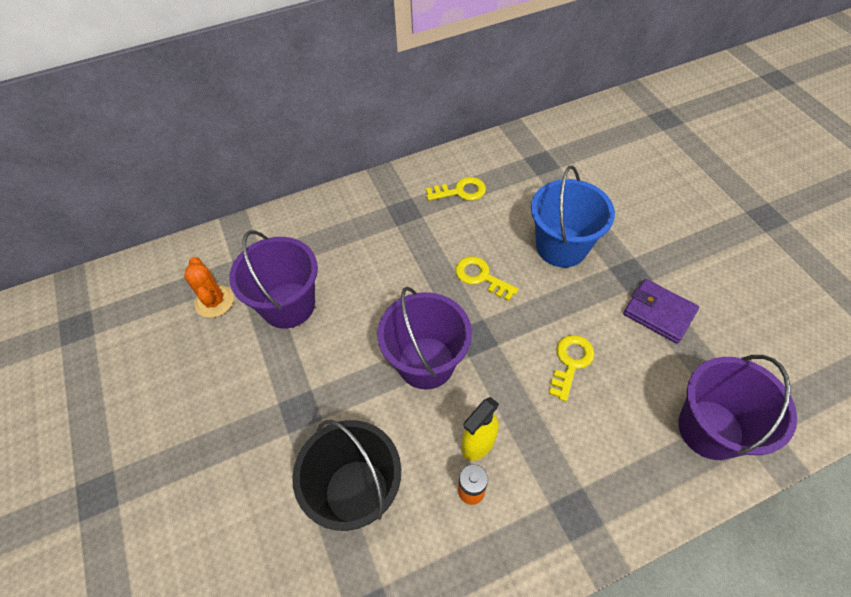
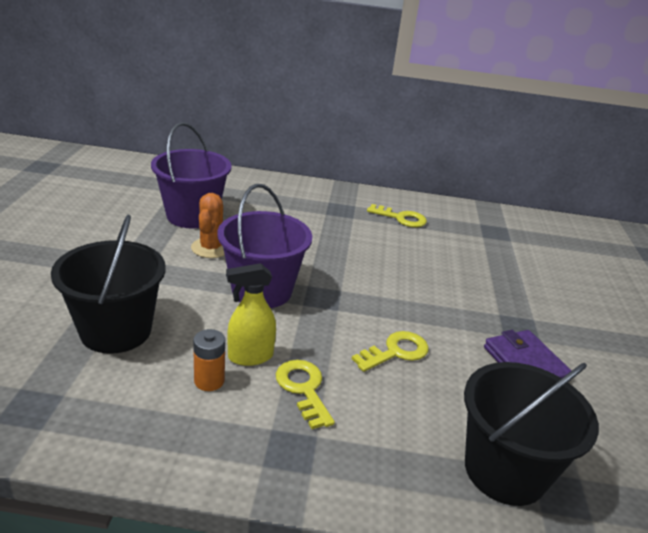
camera: 25 degrees right, 25 degrees down
(214, 301) = (143, 193): orange cactus -> orange cactus (211, 248)
(481, 277) = (366, 267): yellow key -> yellow key (303, 389)
(561, 247) = (463, 282): blue bucket -> none
(710, 429) = (505, 470): purple bucket -> black bucket

